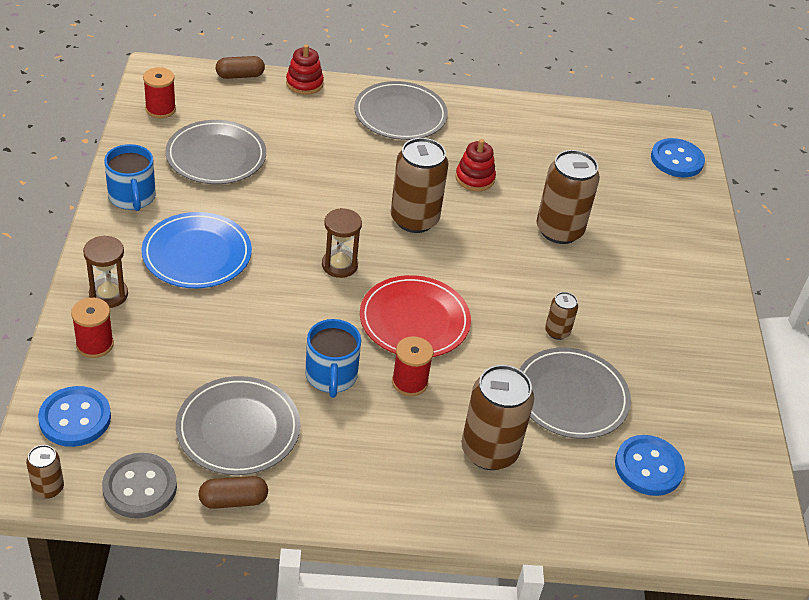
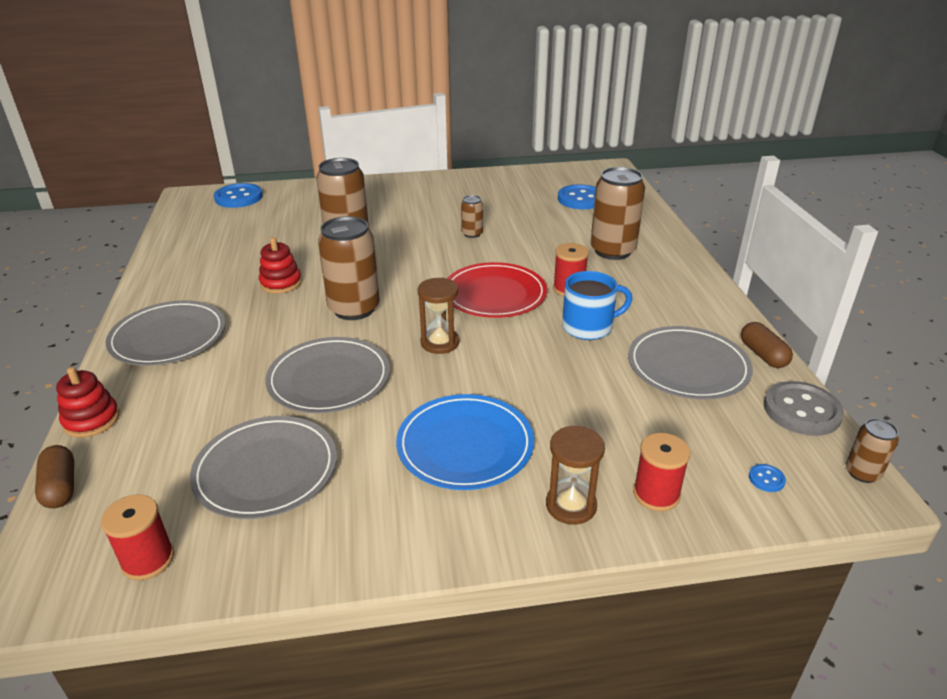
camera: 95 degrees left, 10 degrees down
(75, 418) = (766, 479): blue button -> blue button, size x0.42
(132, 197) = (374, 535): blue mug -> none
(571, 396) = (536, 225): grey plate -> grey plate (329, 379)

